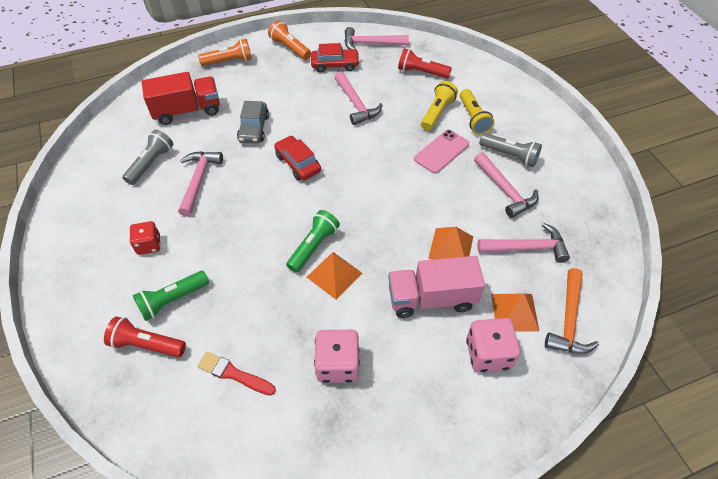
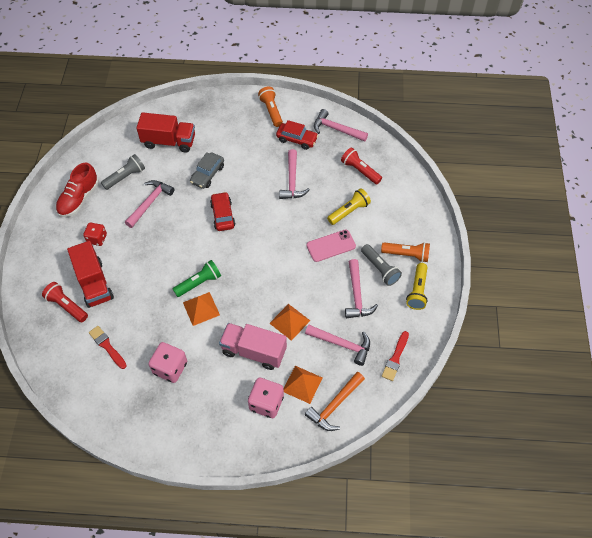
camera: 25 degrees right, 5 degrees up
(100, 208) = (79, 199): none -> red shoe
(172, 300) = (94, 283): green flashlight -> red truck
(229, 61) = (220, 107): orange flashlight -> orange flashlight (407, 254)
(473, 118) = (373, 227): yellow flashlight -> yellow flashlight (417, 291)
(594, 238) = (395, 358): none -> red brush

